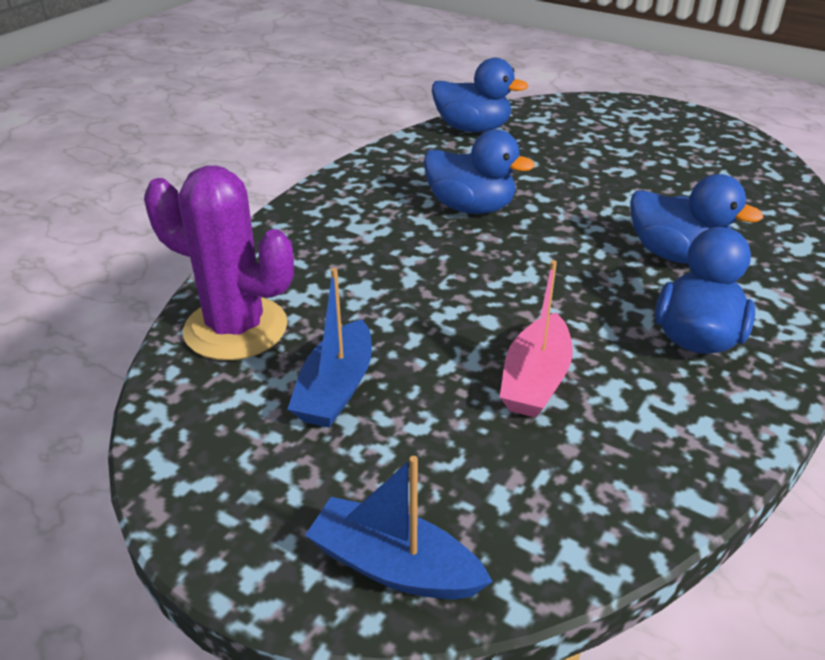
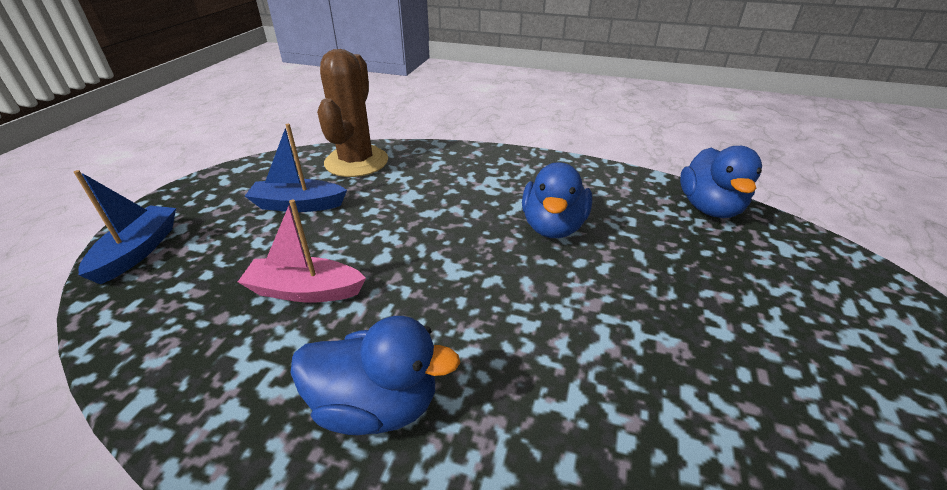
camera: 75 degrees right, 0 degrees up
(236, 328) = (356, 162): purple cactus -> brown cactus
(676, 255) = (540, 386): blue duck -> none

